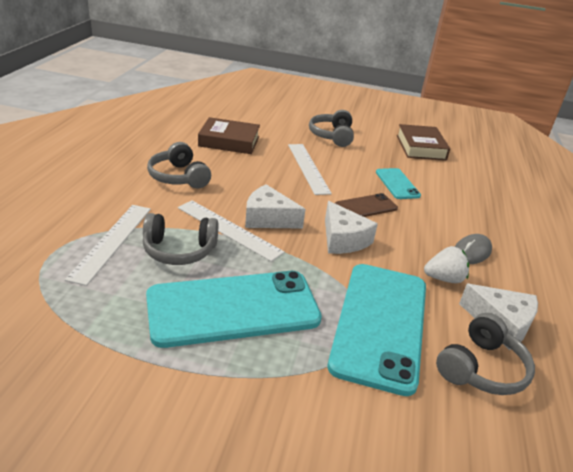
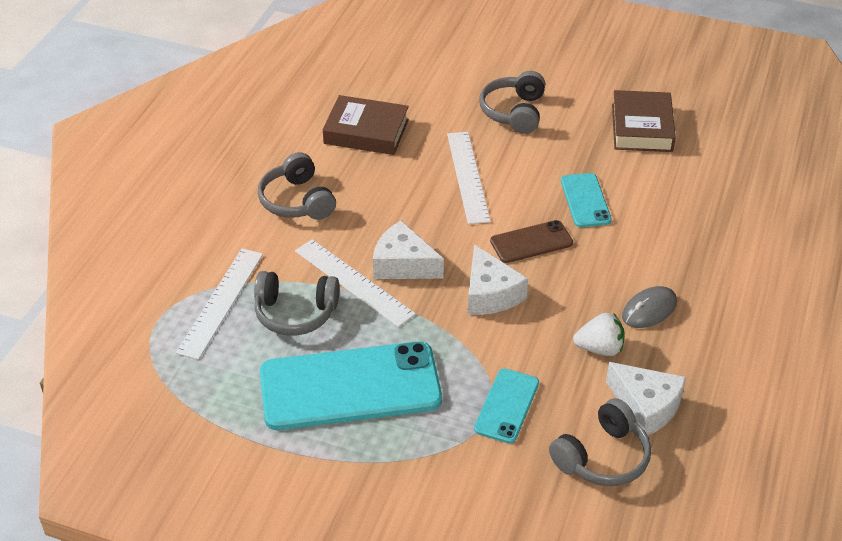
camera: 10 degrees right, 10 degrees up
(380, 324) = (506, 406): turquoise phone -> turquoise phone, size x0.49

